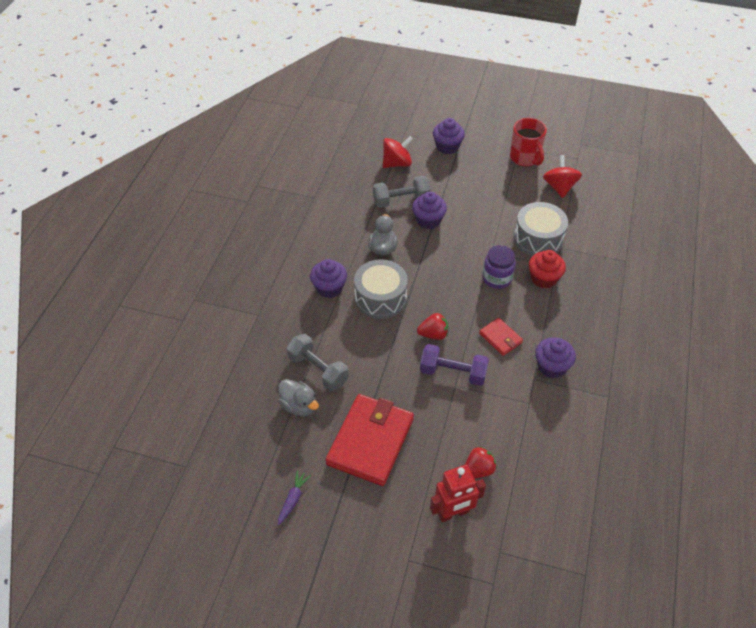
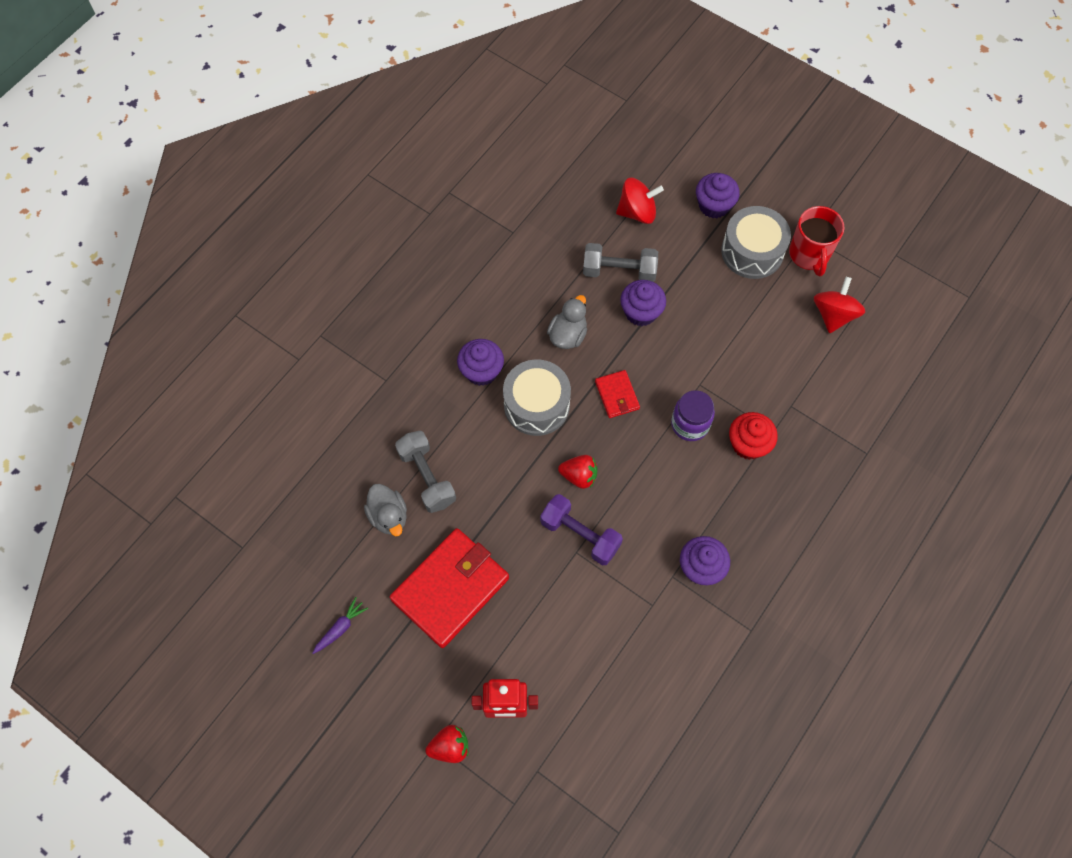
camera: 20 degrees right, 15 degrees up
(478, 470) = (555, 667): red strawberry -> red strawberry (450, 747)
(500, 338) = (657, 508): red wallet -> red wallet (617, 395)
(538, 238) = (769, 384): grey drum -> grey drum (752, 251)

